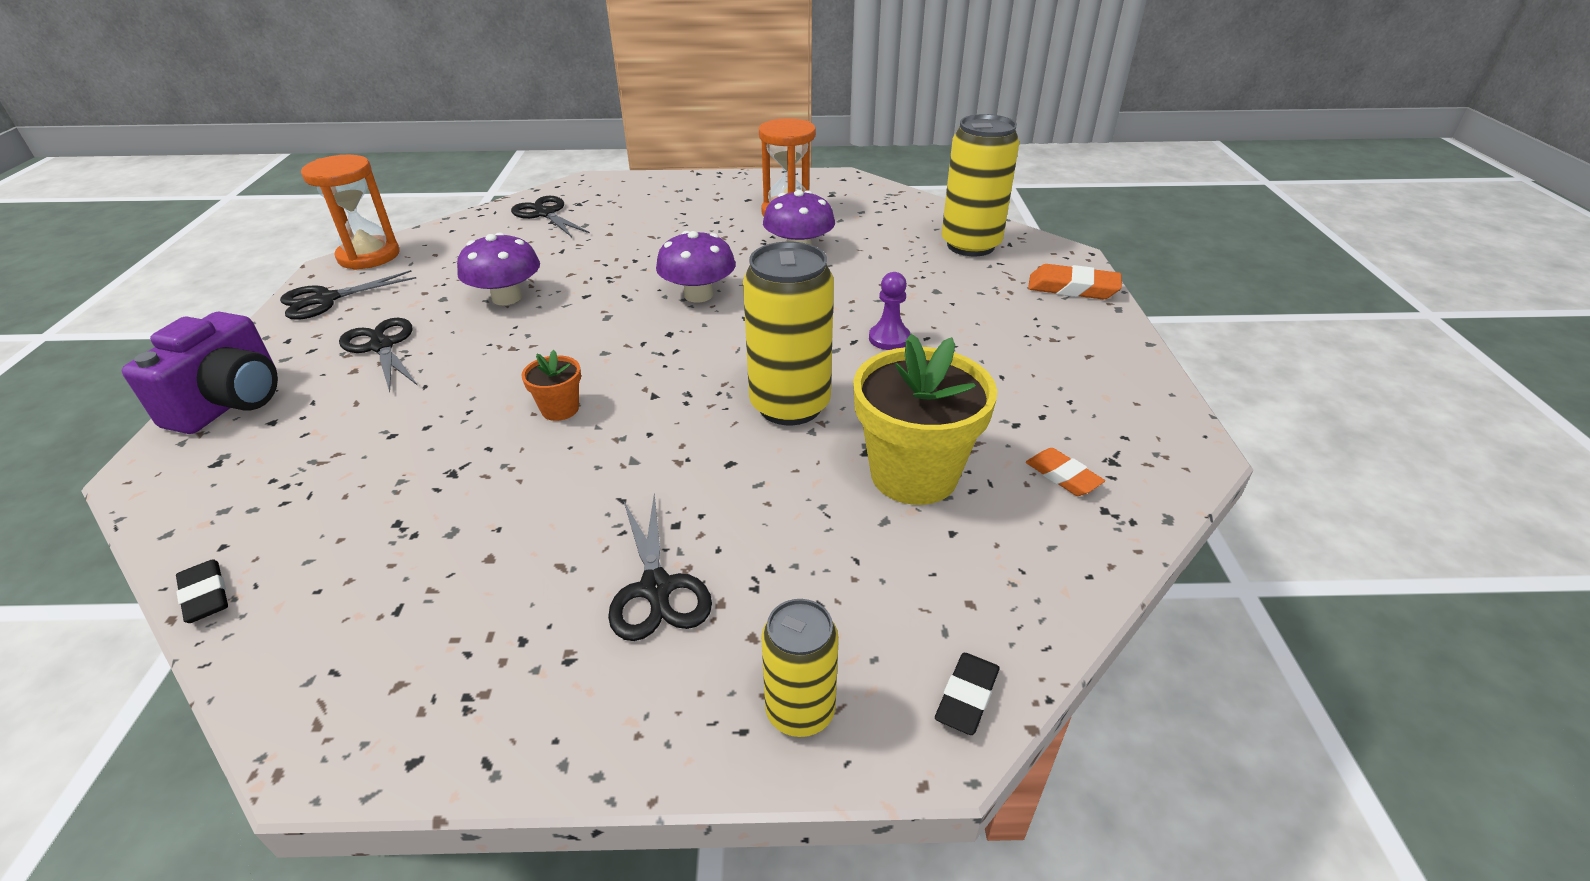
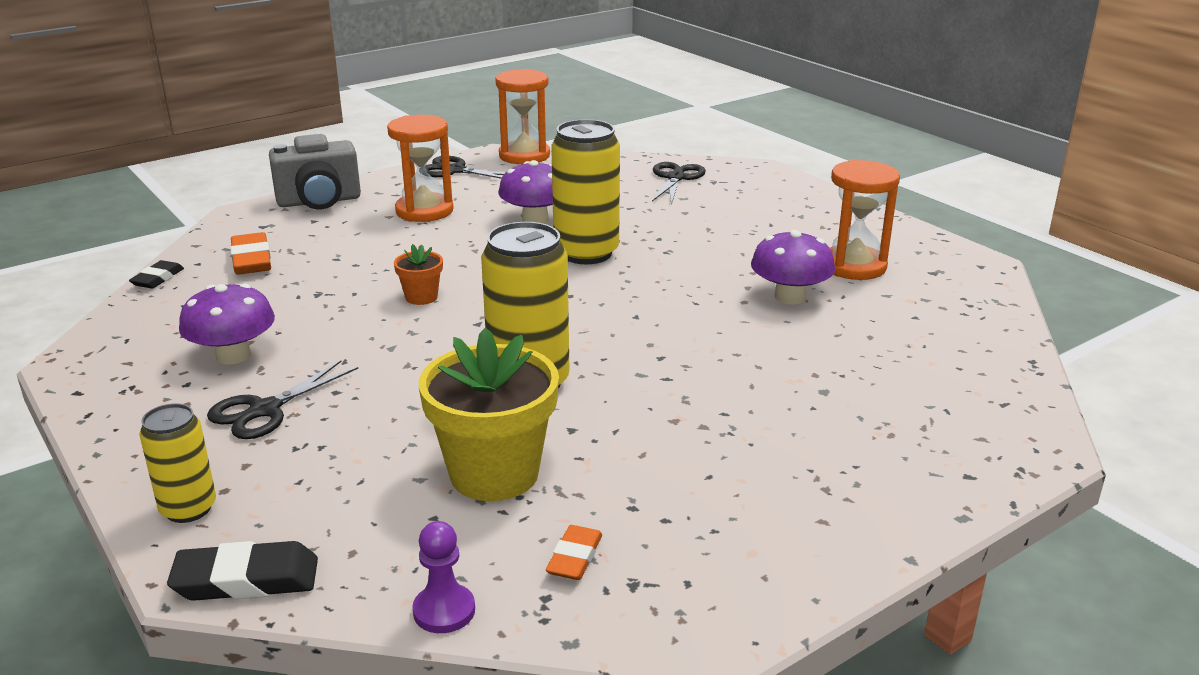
camera: 55 degrees right, 10 degrees down
(231, 403) = (319, 201): purple camera -> grey camera
(382, 346) = (424, 211): black scissors -> orange hourglass
(698, 295) = (642, 284): purple mushroom -> purple mushroom (233, 355)
(889, 338) = (695, 394): purple pawn -> purple pawn (444, 611)
(966, 697) = (246, 579): black eraser -> black eraser, size x1.58
(970, 245) = (957, 381): yellow can -> yellow can (586, 253)
(1072, 288) = (962, 473): orange eraser -> orange eraser (251, 260)

